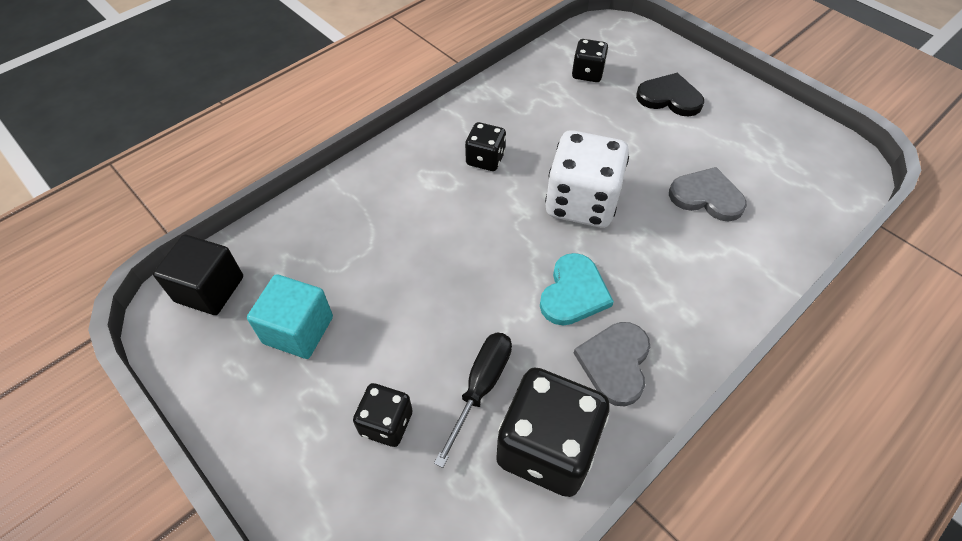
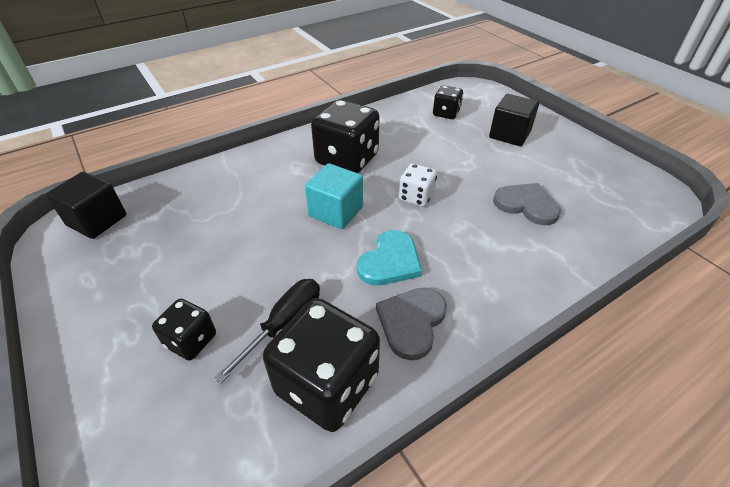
camera: 10 degrees right, 10 degrees down
(298, 330) = (151, 258): turquoise cube -> turquoise cube (336, 212)
(485, 159) = (347, 159): black dice -> black dice, size x1.87
(581, 202) = (416, 197): white dice -> white dice, size x0.53
(669, 97) = (509, 135): black heart -> black cube

